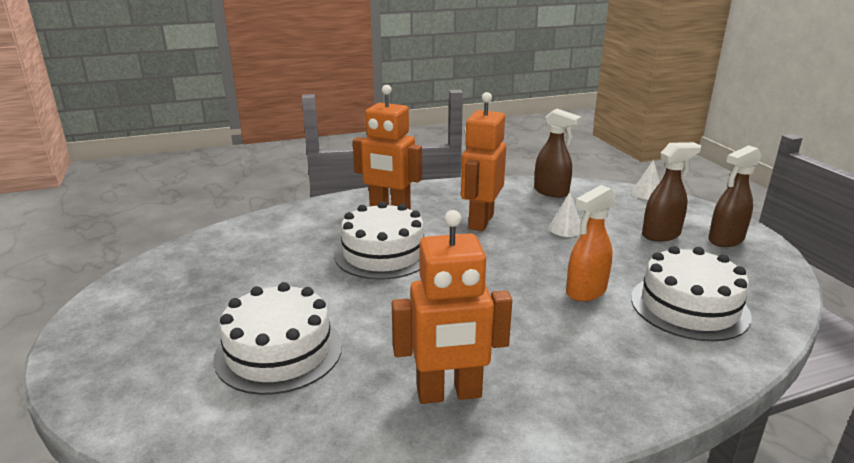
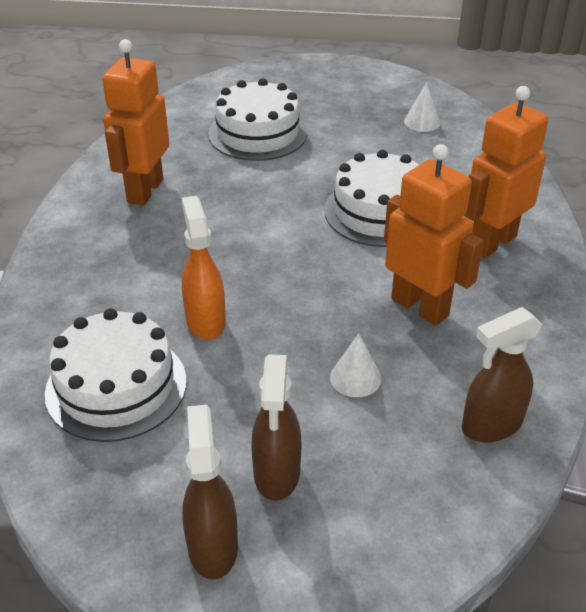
camera: 115 degrees right, 15 degrees up
(647, 193) = (430, 562): white cone -> white cone (422, 122)

